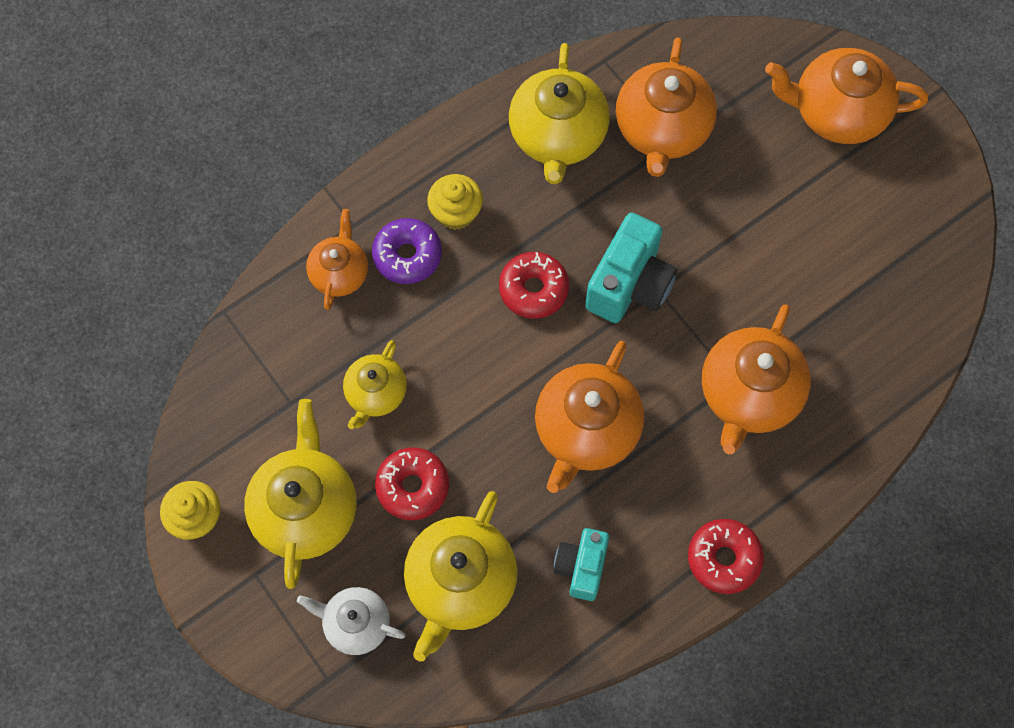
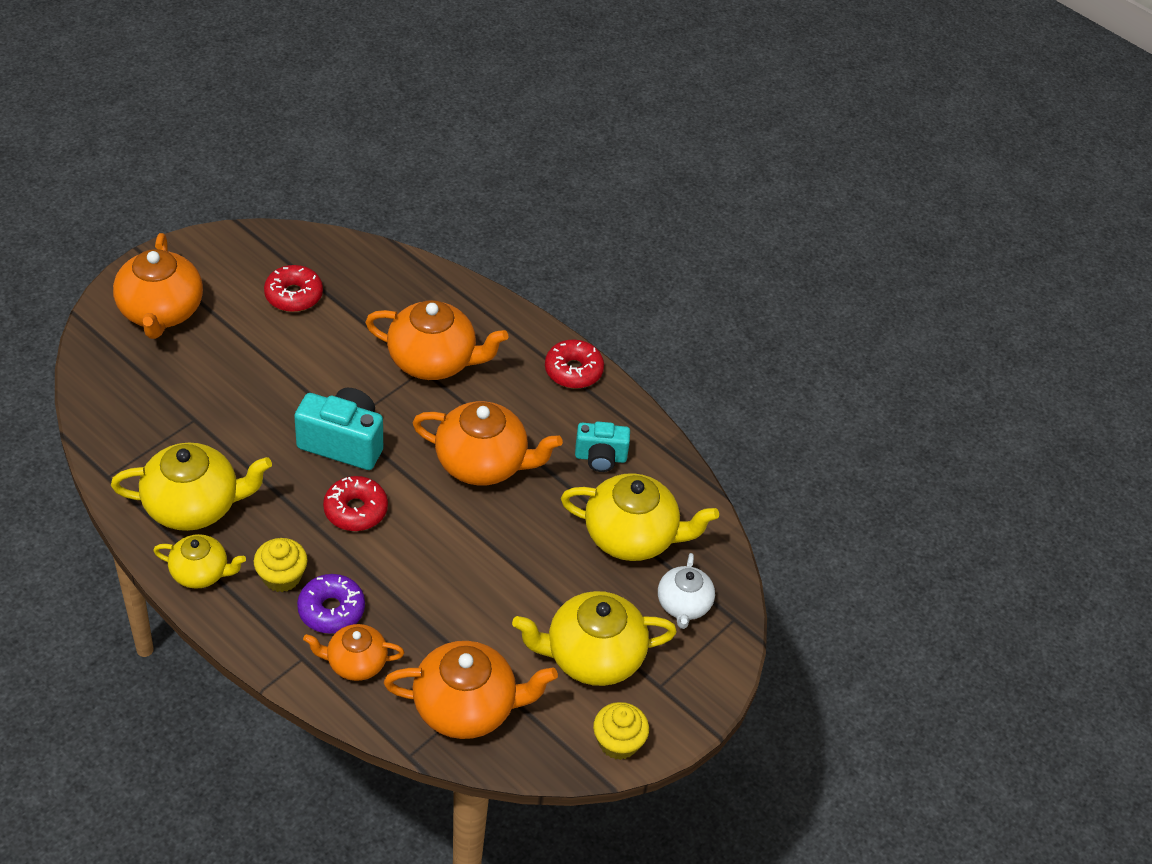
camera: 105 degrees left, 20 degrees down
(376, 394) = (474, 617): yellow teapot -> yellow teapot (201, 573)
(412, 486) = (556, 579): red donut -> red donut (294, 295)
(662, 130) = (184, 429): orange teapot -> orange teapot (467, 707)

